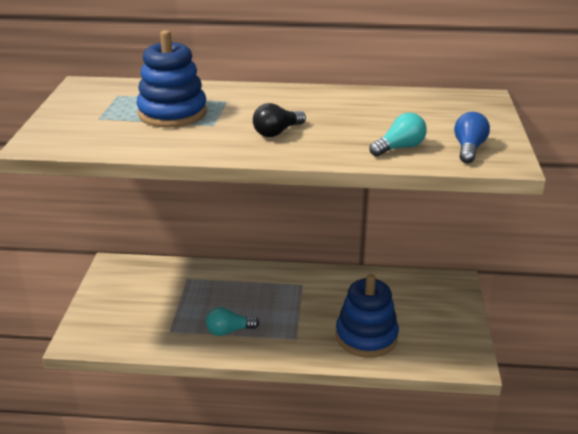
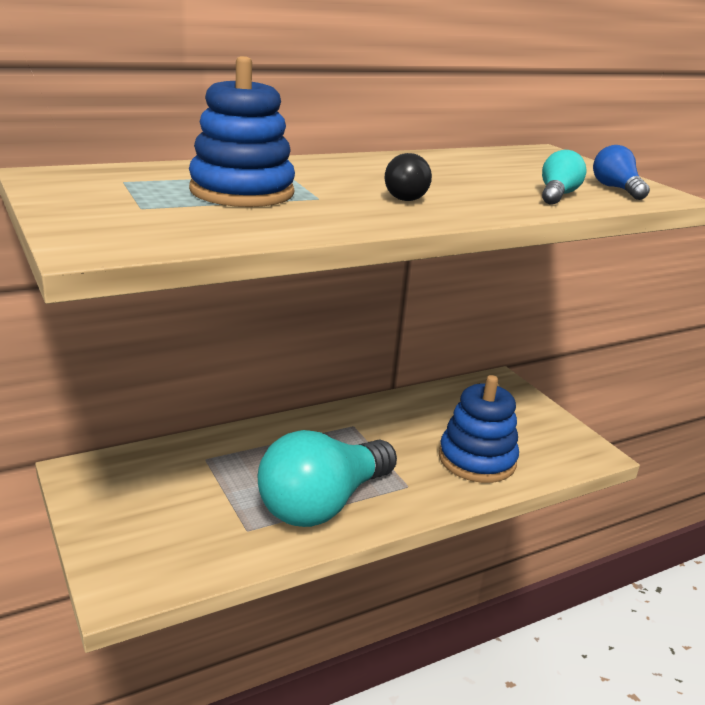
camera: 35 degrees left, 5 degrees down
(229, 331) = (323, 504): turquoise light bulb -> turquoise light bulb, size x2.27

